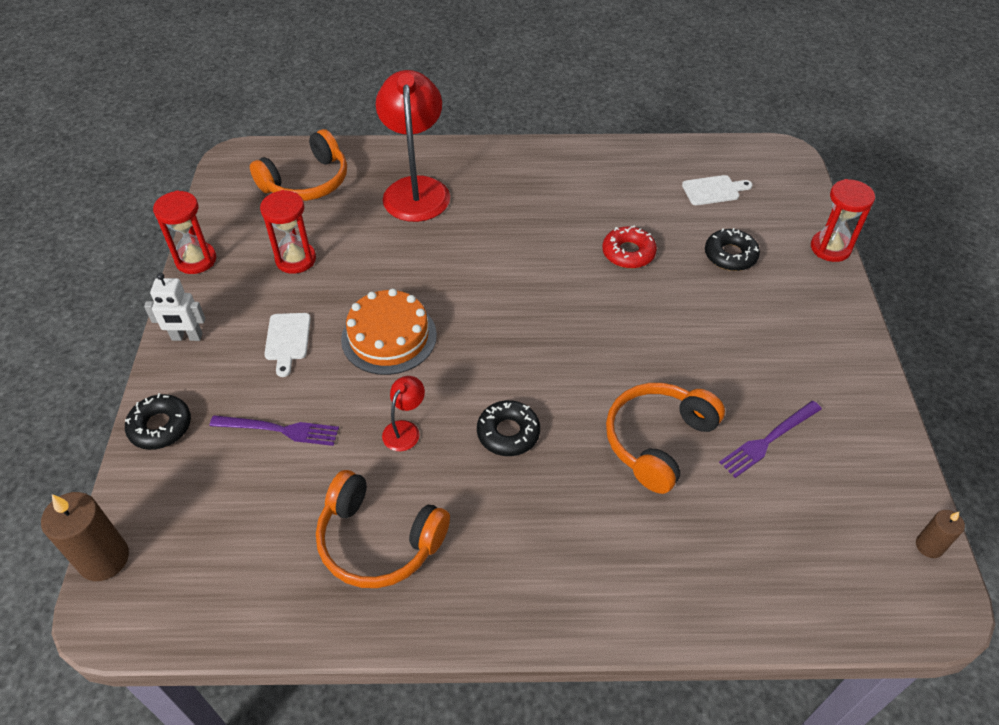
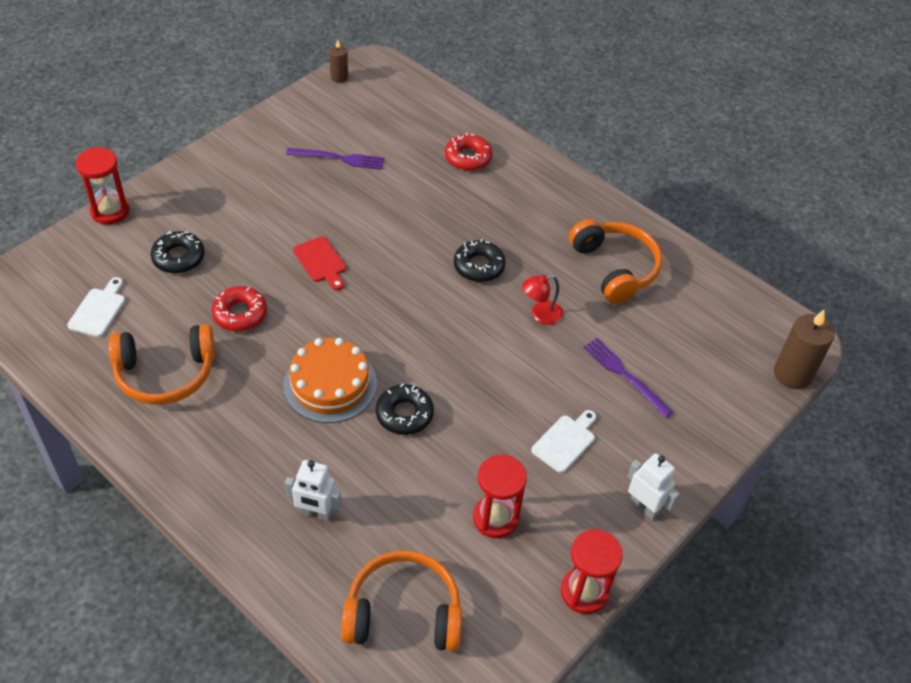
camera: 140 degrees left, 0 degrees up
(160, 427) = (709, 440): black donut -> black donut (404, 414)
(389, 337) = (488, 385): orange cake -> orange cake (330, 384)
(416, 189) = (316, 513): red lamp -> white robot
(634, 332) = (321, 262): none -> red cutting board
(658, 441) = (398, 200): orange headphones -> orange headphones (165, 373)
(666, 556) = (468, 158): none -> red donut
(713, 190) = (98, 310): white cutting board -> white cutting board turned 75 degrees clockwise

